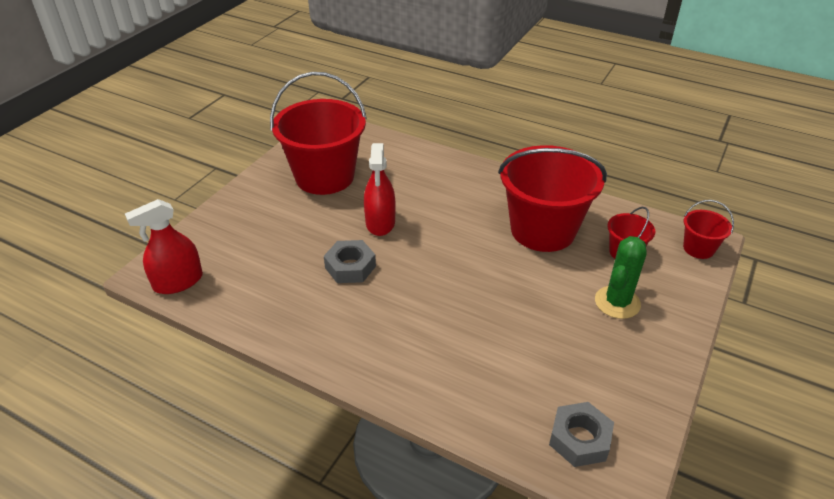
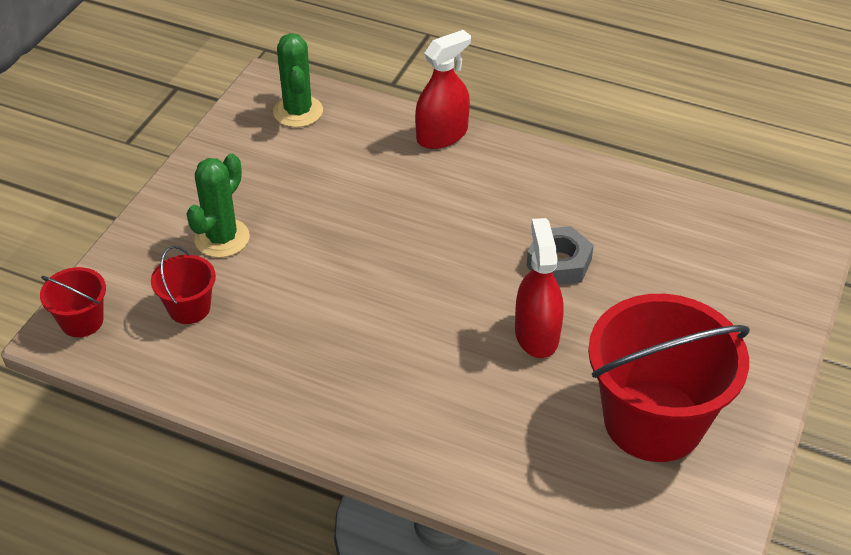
camera: 175 degrees right, 5 degrees up
(178, 282) = (766, 230): red spray bottle -> red spray bottle (442, 135)
(543, 230) = (297, 337): red bucket -> none
(579, 439) = (298, 112): grey nut -> green cactus

